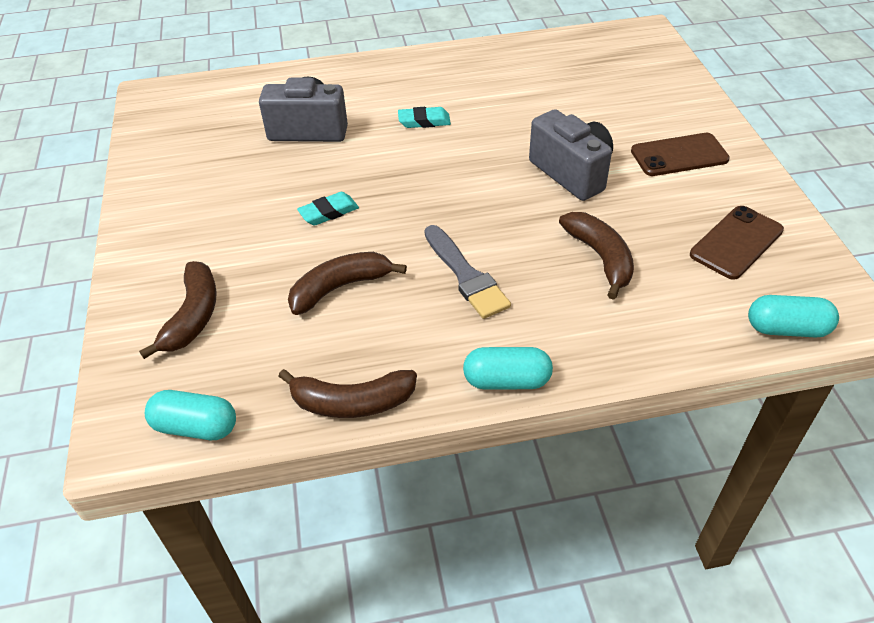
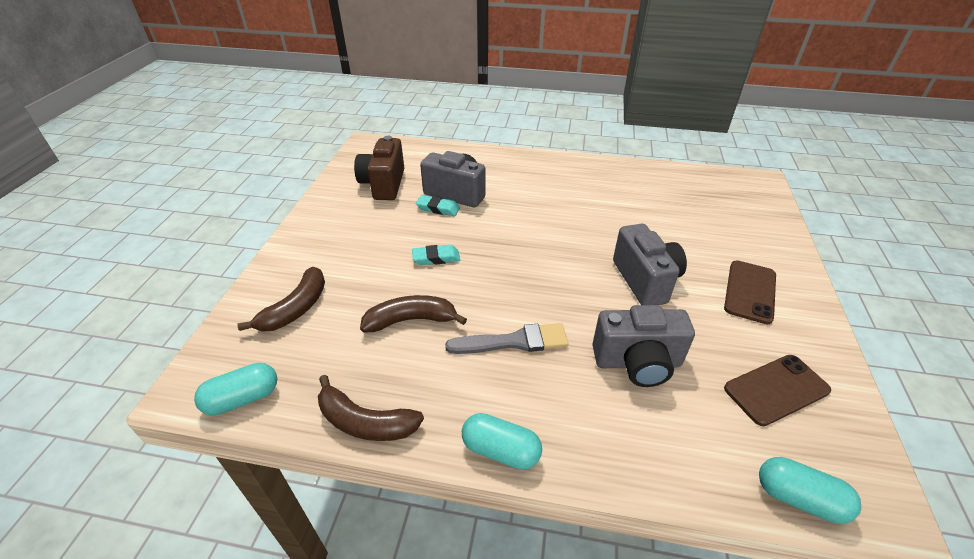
camera: 20 degrees right, 5 degrees down
(195, 427) = (242, 398): turquoise capsule -> turquoise capsule turned 60 degrees counterclockwise
(208, 142) = (383, 184): none -> brown camera
(424, 121) = (544, 208): turquoise eraser -> turquoise eraser (438, 208)
(466, 275) = (514, 342): grey brush -> grey brush turned 90 degrees counterclockwise
(600, 258) = (637, 363): brown banana -> grey camera
(679, 155) = (750, 291): brown phone -> brown phone turned 75 degrees counterclockwise

